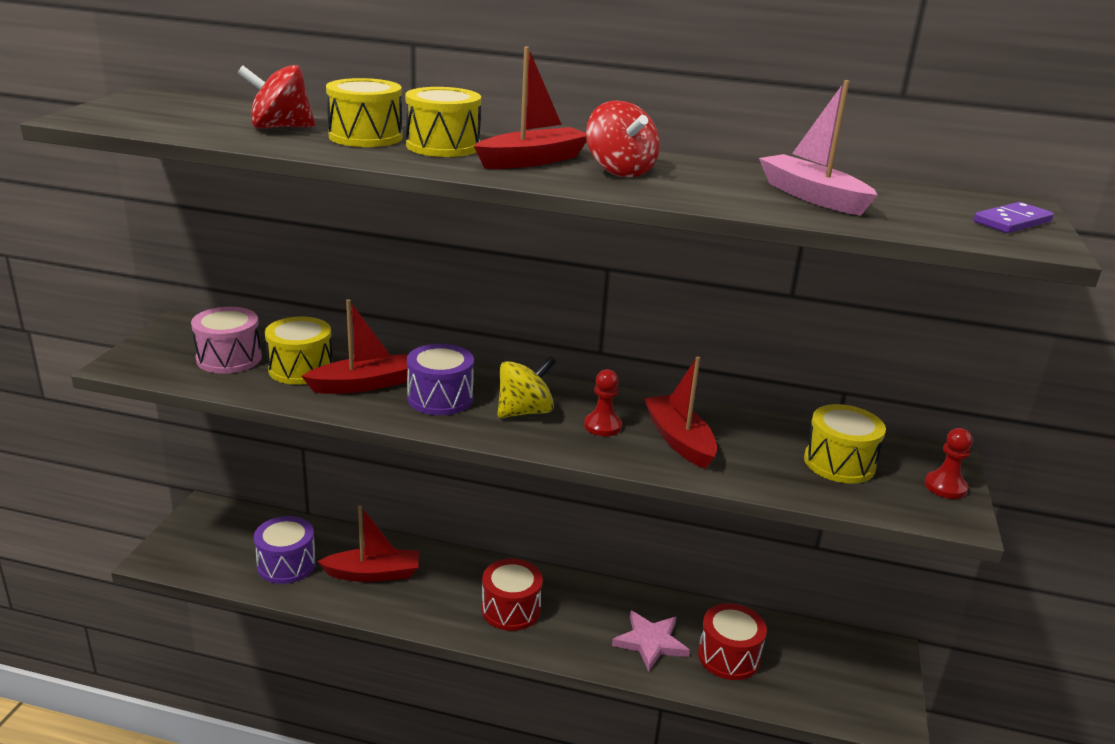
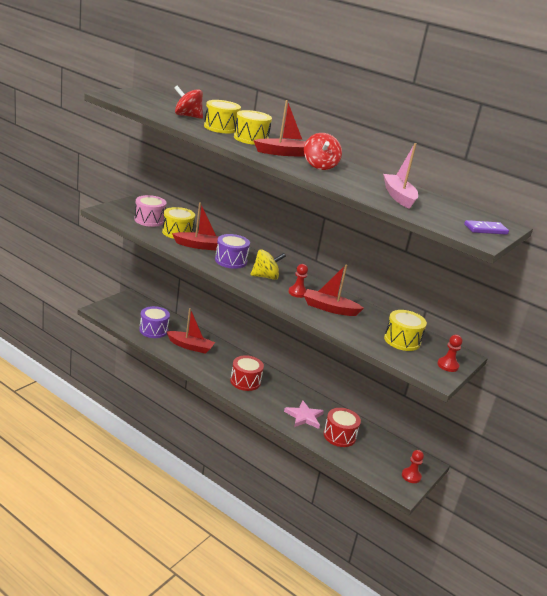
camera: 20 degrees right, 0 degrees up
(679, 440) = (329, 308): red boat -> red boat turned 75 degrees counterclockwise
(883, 688) = (411, 476): none -> red pawn

